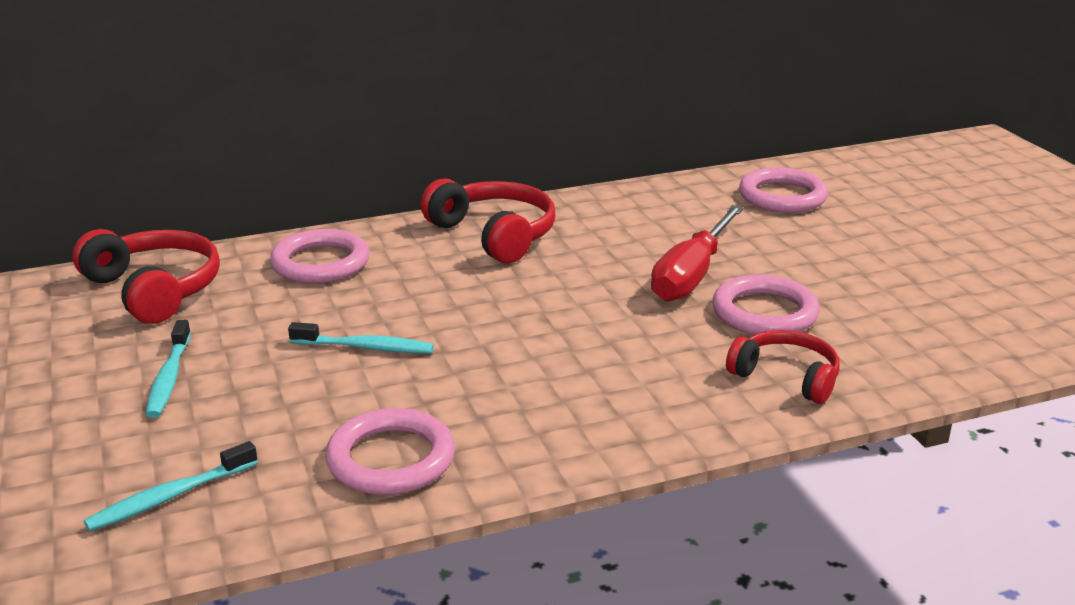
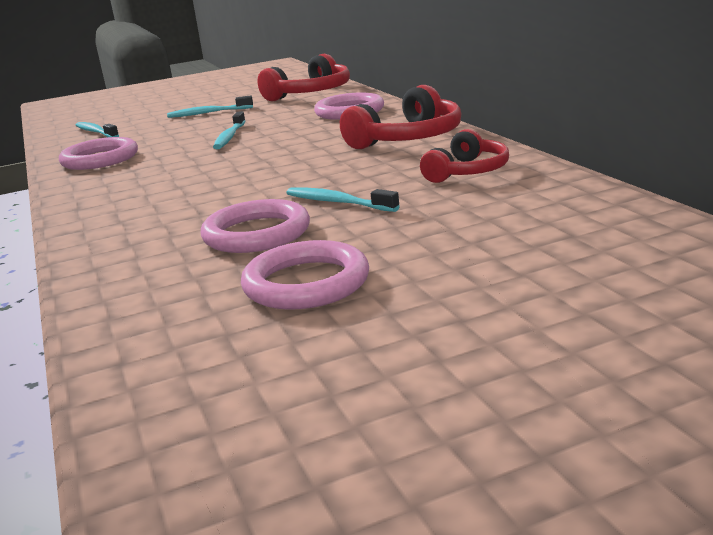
camera: 90 degrees right, 5 degrees down
(692, 275) = (338, 202): red screwdriver -> turquoise toothbrush
(782, 196) = (566, 227): pink ring -> pink ring (306, 283)
(786, 377) = (135, 247): red headphones -> red headphones (467, 171)

